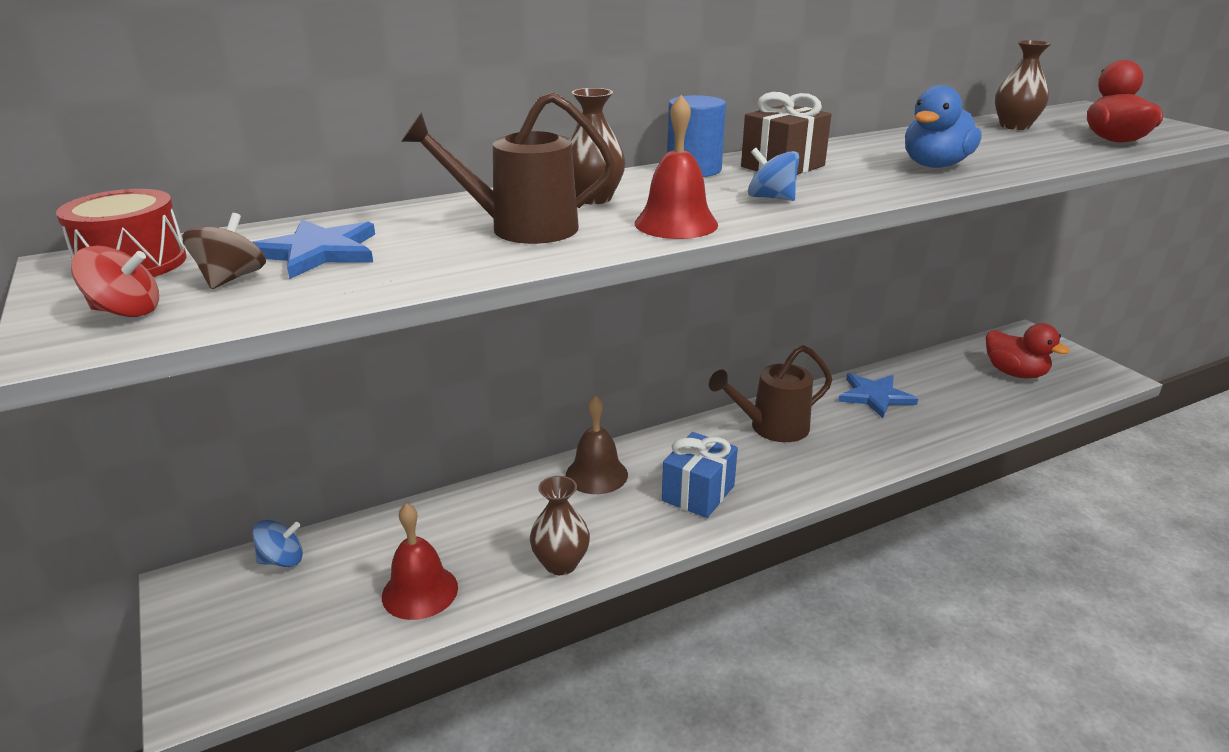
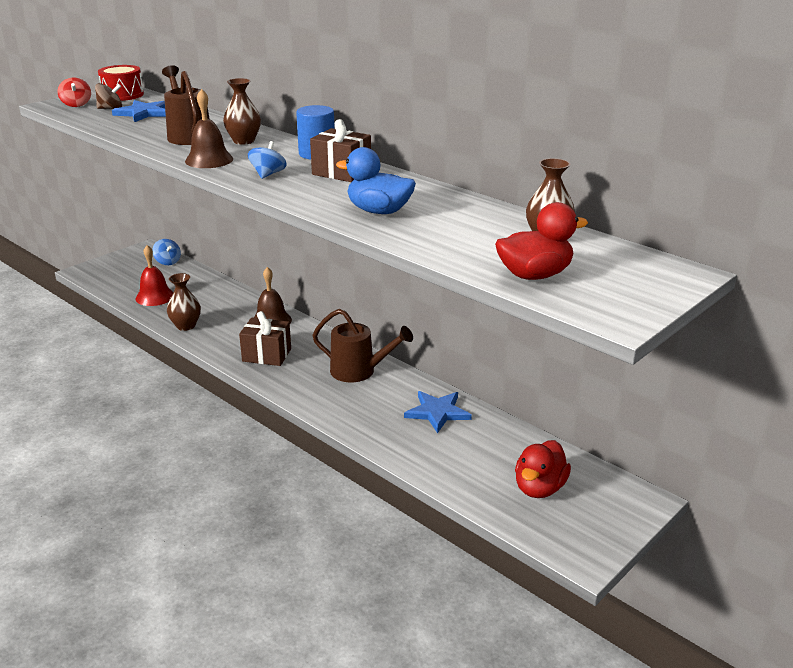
camera: 70 degrees right, 0 degrees up
(676, 223) = (209, 160): red bell -> brown bell
(698, 493) = (266, 355): blue gift -> brown gift
(771, 428) = (359, 371): brown watering can -> brown watering can turned 150 degrees clockwise

